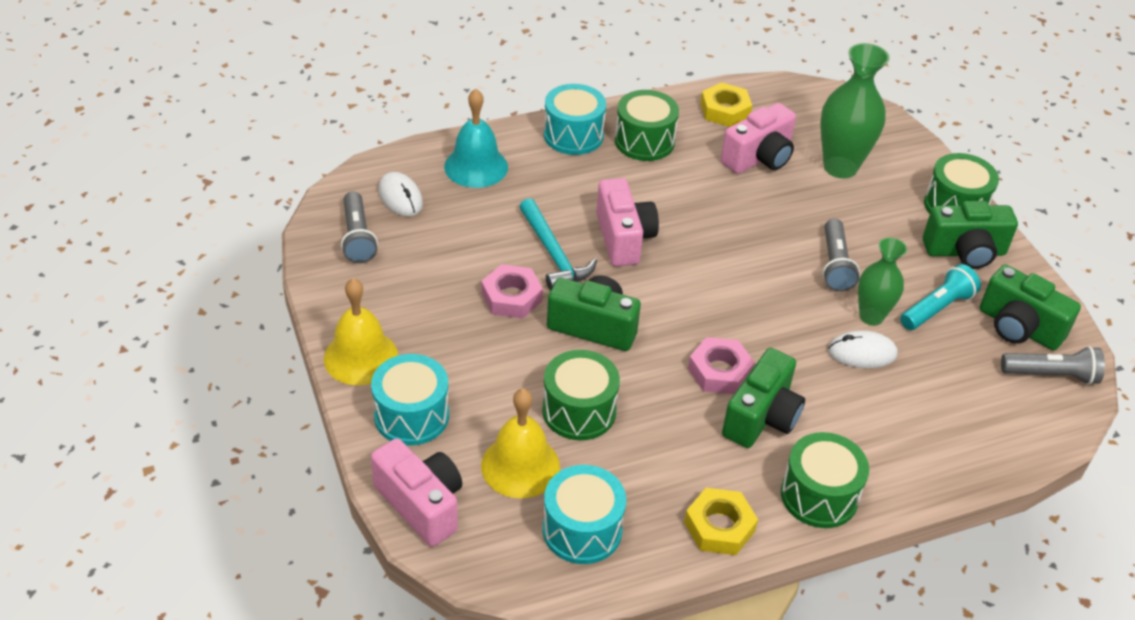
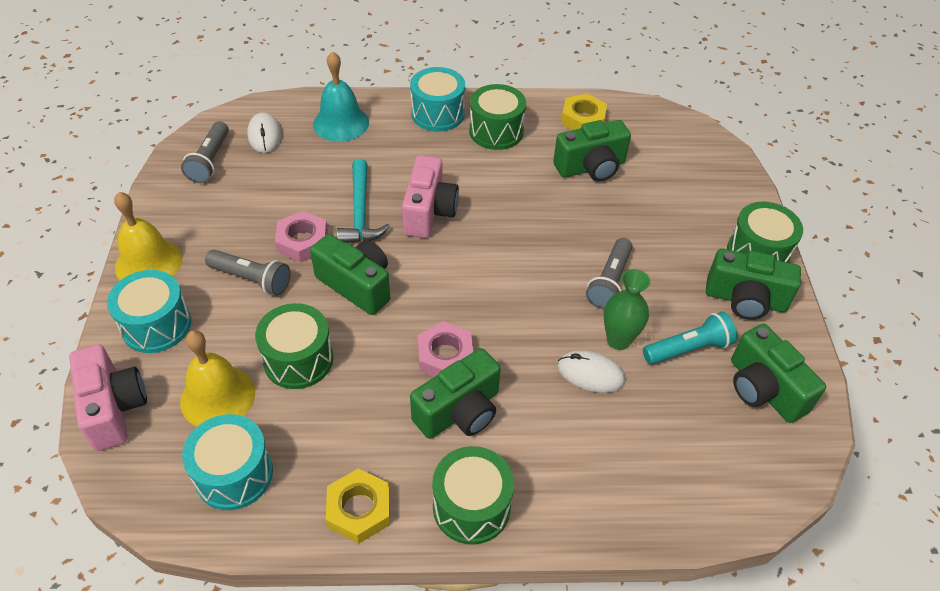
camera: 20 degrees right, 5 degrees up
(759, 158) = (591, 167): pink camera -> green camera
(840, 167) = (663, 192): green vase -> none
(1051, 375) = (774, 448): grey flashlight -> grey flashlight (252, 279)

